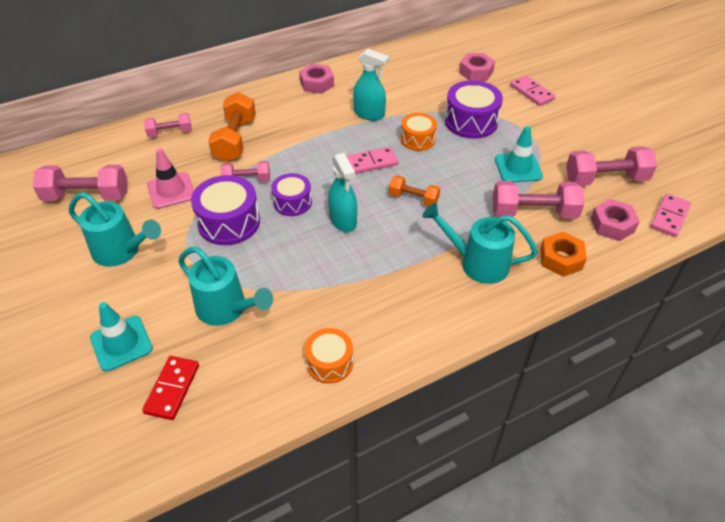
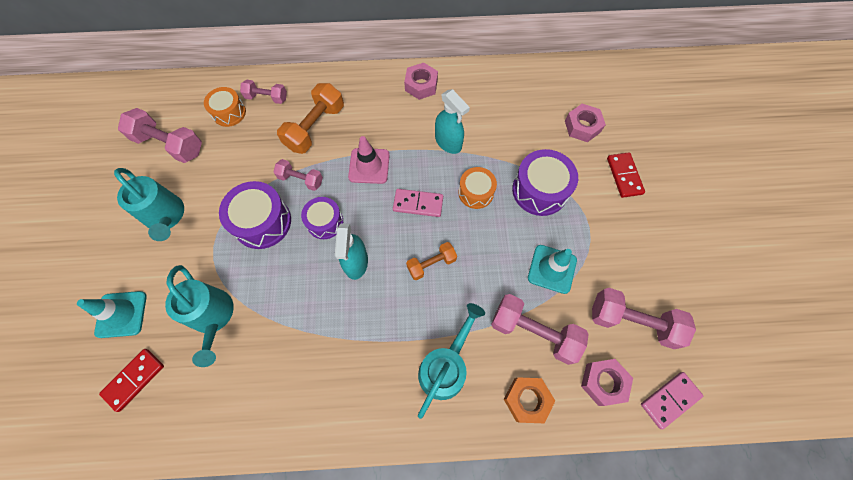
camera: 25 degrees right, 20 degrees up
(171, 191) = (235, 166): pink traffic cone -> pink traffic cone (369, 166)
(329, 362) = (262, 415): orange drum -> orange drum (229, 113)
(413, 199) = (431, 264): orange dumbbell -> orange dumbbell turned 75 degrees counterclockwise
(477, 263) = (446, 366): turquoise watering can -> turquoise watering can turned 75 degrees clockwise
(531, 92) = (624, 176): pink domino -> red domino

